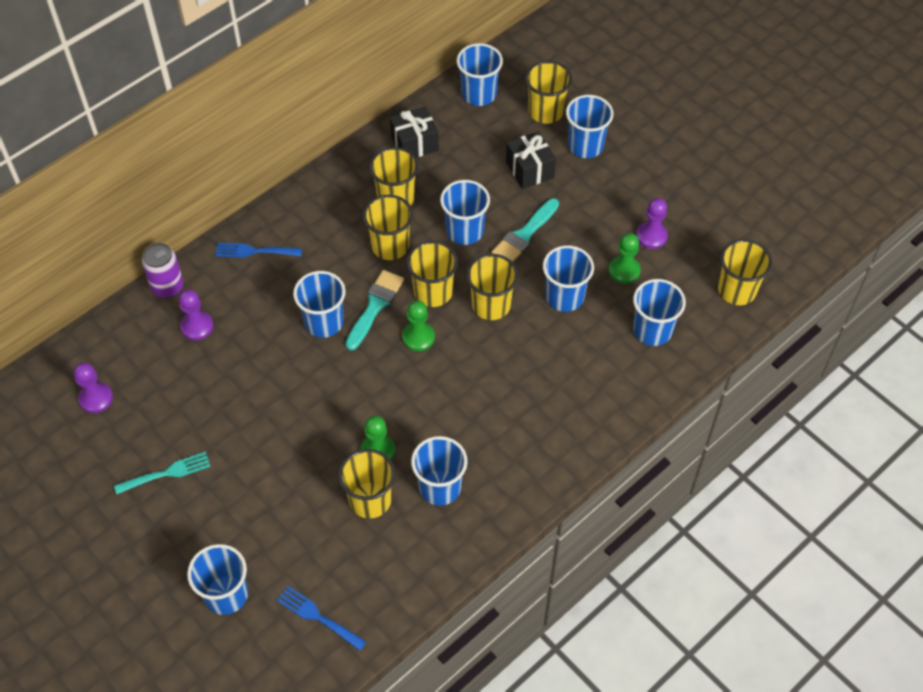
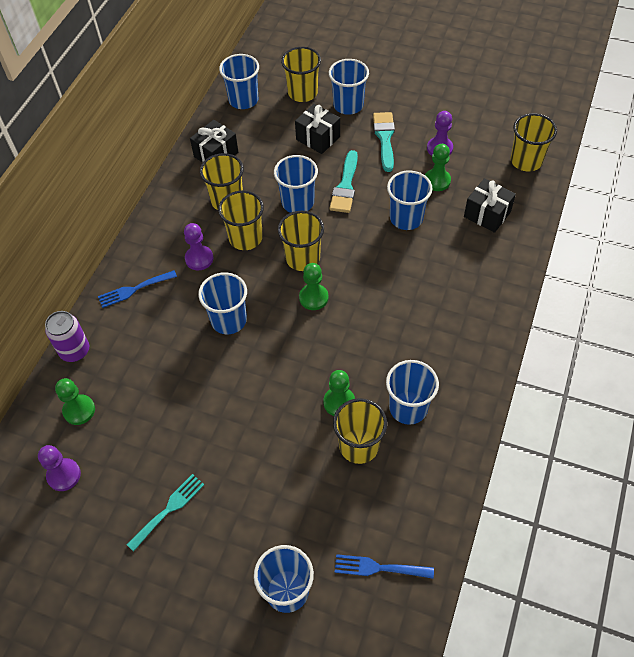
camera: 25 degrees left, 0 degrees up
(141, 345) = (79, 410): none -> green pawn
(197, 326) = (120, 372): purple pawn -> purple pawn (199, 259)
(375, 306) = (263, 289): turquoise brush -> turquoise brush (384, 138)
(491, 305) = (354, 248): yellow cup -> none
(652, 330) = (487, 214): blue cup -> black gift

